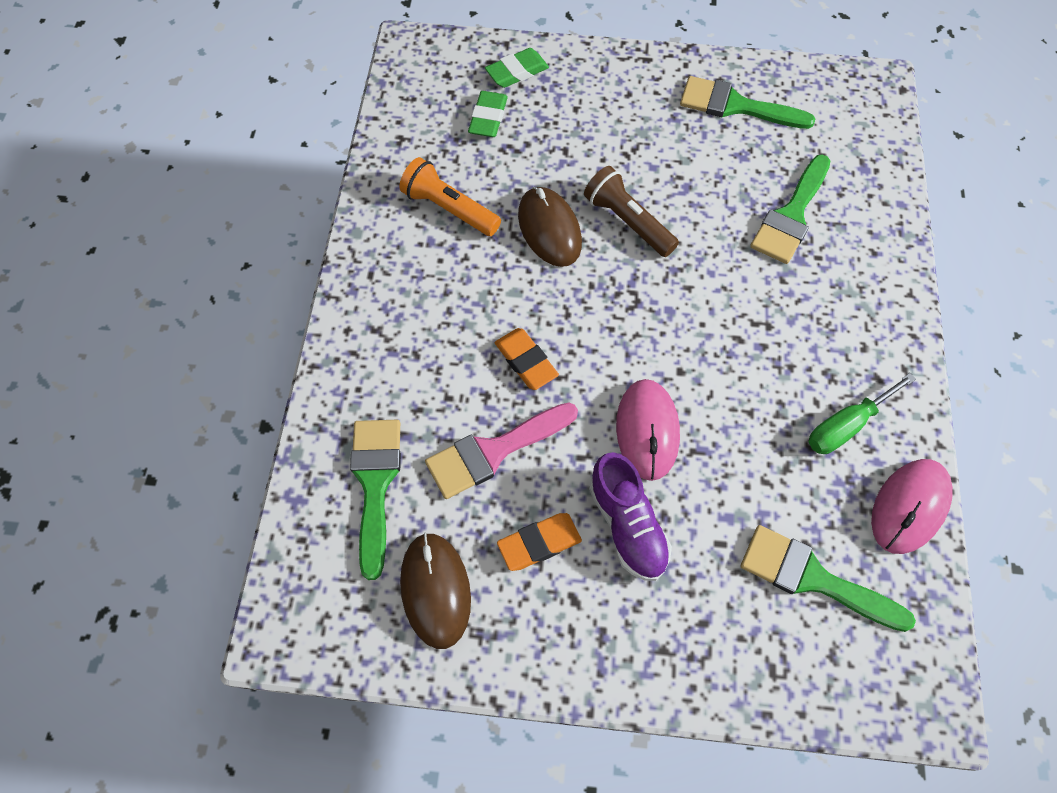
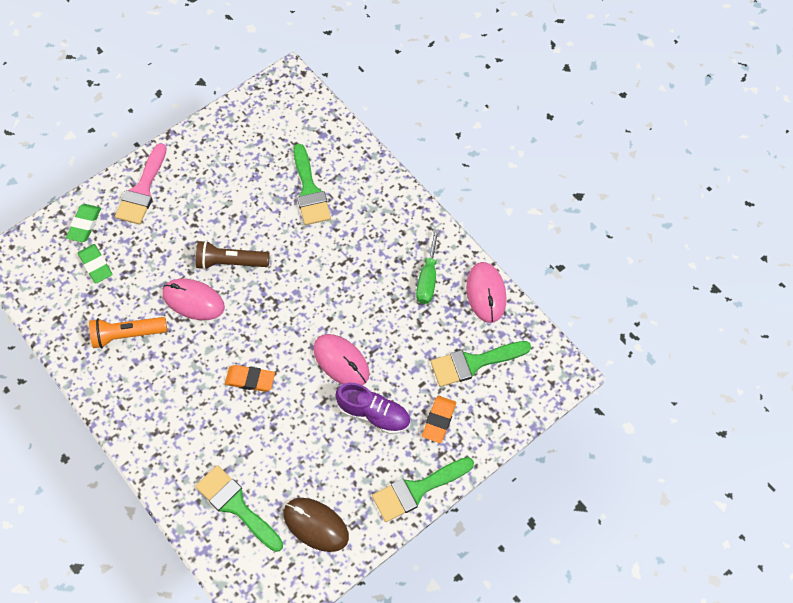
camera: 45 degrees left, 0 degrees up
(493, 451) = (278, 437): pink brush -> pink brush (142, 190)
(539, 543) = (342, 459): orange eraser -> orange eraser (439, 420)
(549, 229) = (193, 300): brown mouse -> pink mouse
(735, 106) = (226, 150): green brush -> green brush (417, 490)

